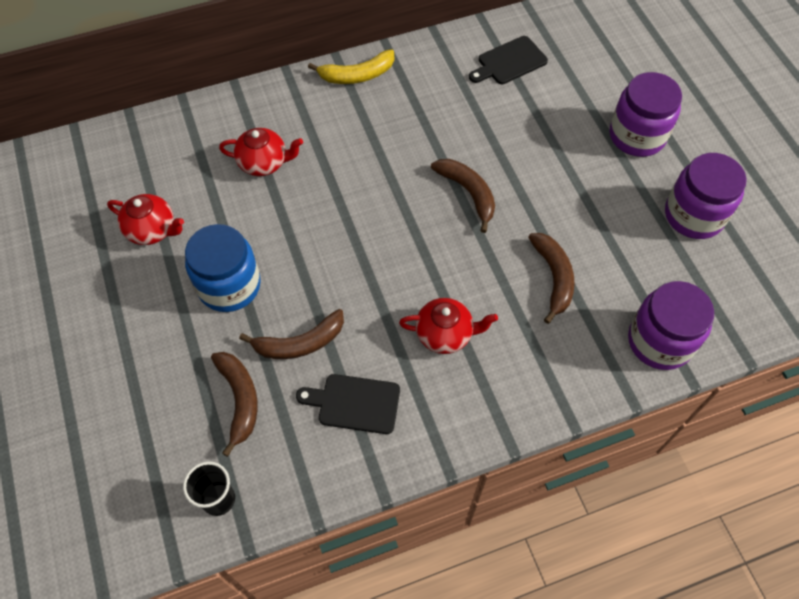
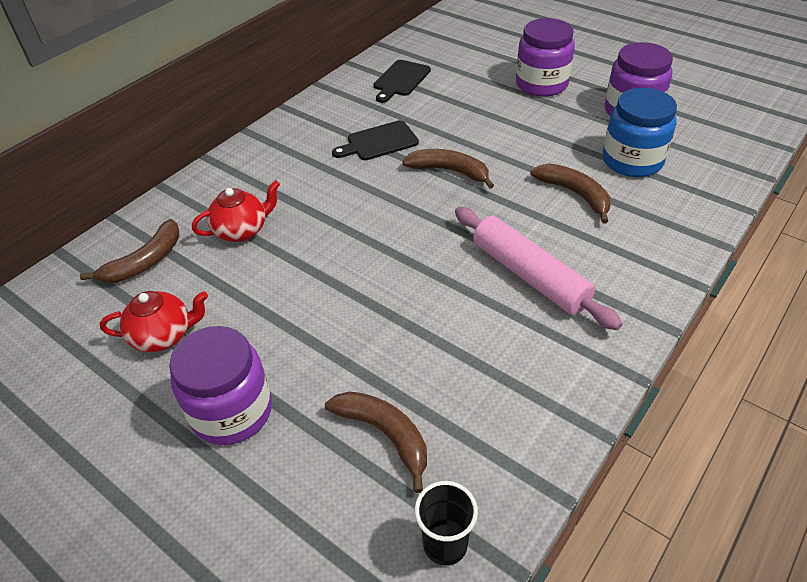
camera: 30 degrees left, 15 degrees down
(229, 285) = (288, 341): blue jar -> blue jar (632, 161)
(300, 343) = (403, 352): brown banana -> brown banana (145, 262)
(354, 403) = (502, 372): black cutting board -> black cutting board (379, 142)
(357, 75) = (278, 136): yellow banana -> none
(445, 334) = (529, 276): red teapot -> pink rolling pin
(659, 341) = (696, 196): purple jar -> purple jar (232, 411)

